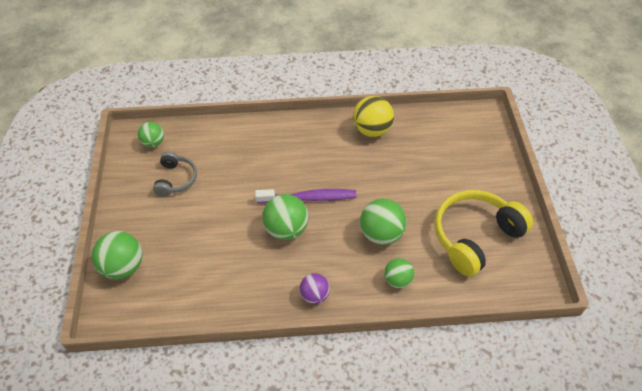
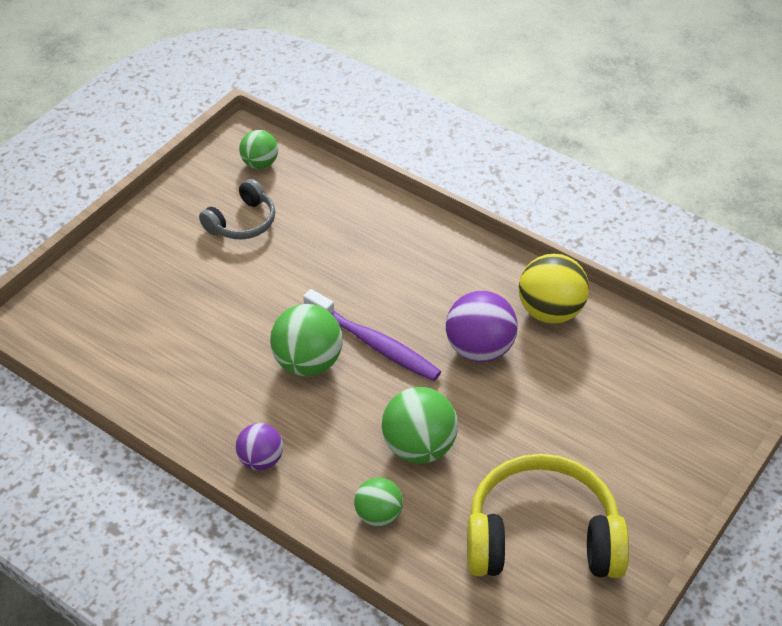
camera: 40 degrees right, 5 degrees down
(123, 267) = (92, 284): green ball -> none
(359, 168) = (479, 349): none -> purple ball

